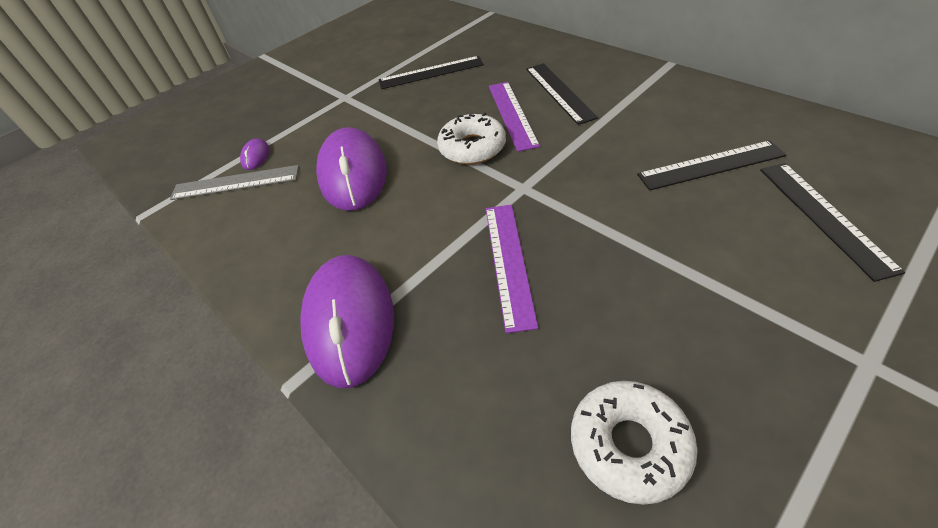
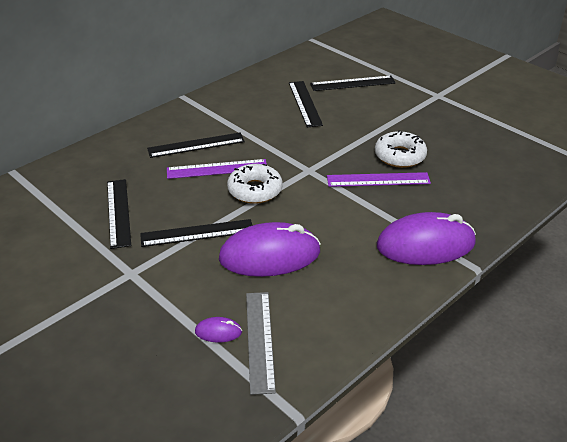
camera: 95 degrees left, 10 degrees down
(396, 121) = (197, 233): none -> black ruler
(629, 444) = (485, 154): white donut -> white donut (400, 156)

